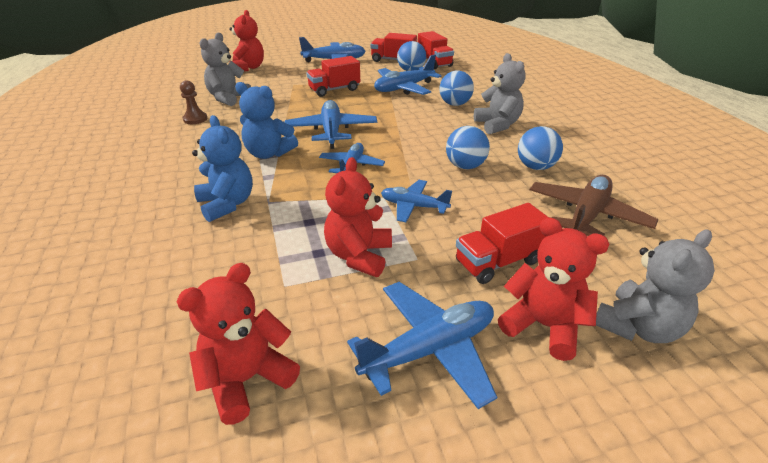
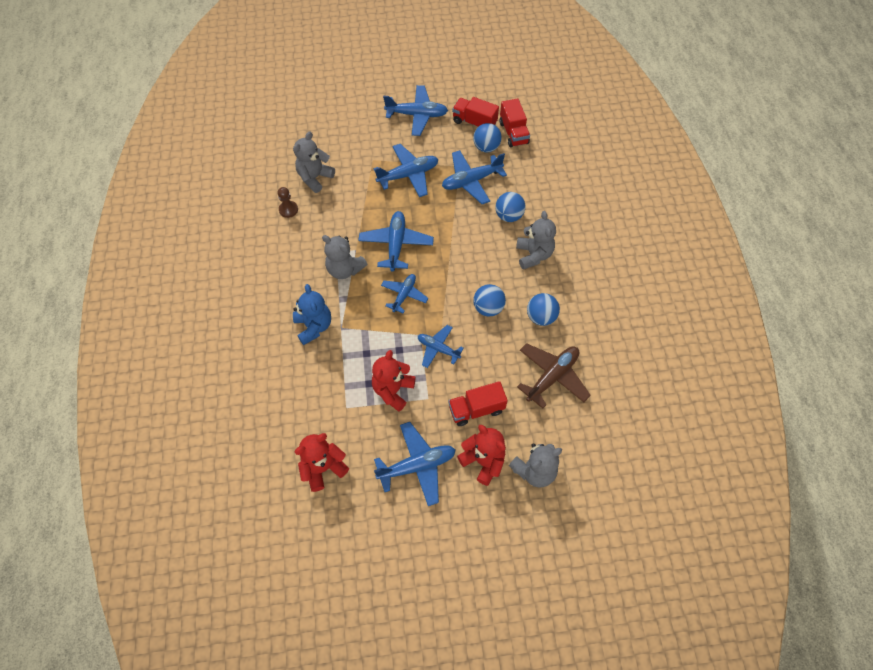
camera: 10 degrees right, 25 degrees up
(248, 68) = (334, 120): red teddy bear -> none
(268, 153) = (344, 269): blue teddy bear -> grey teddy bear
(334, 90) = (408, 175): red truck -> blue plane

